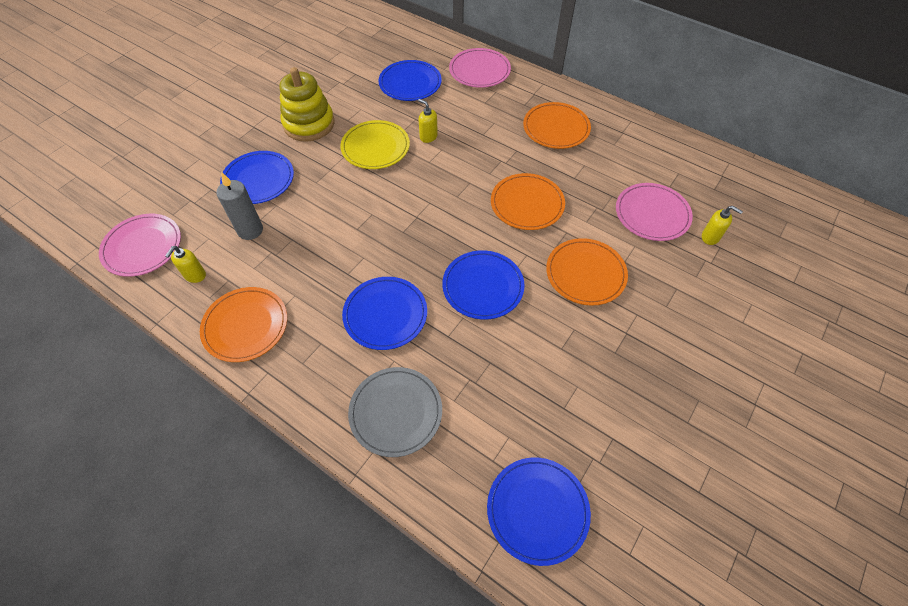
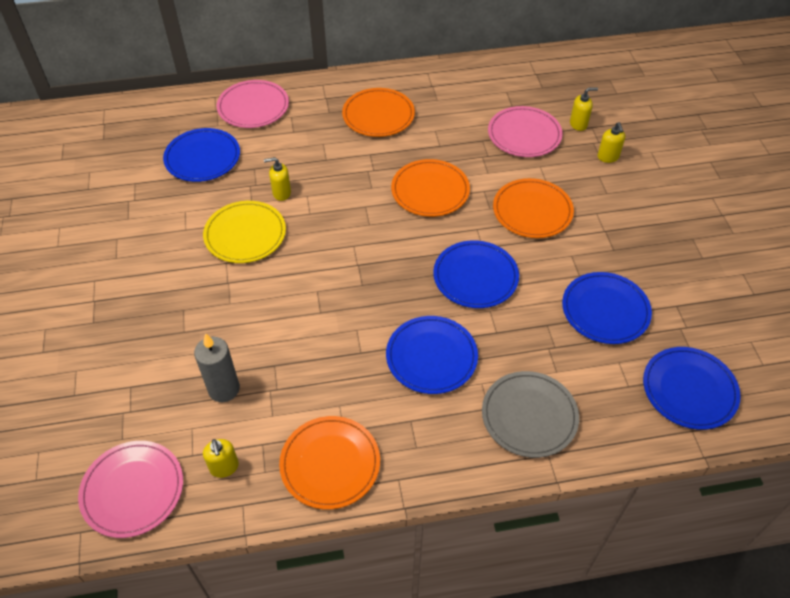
camera: 45 degrees left, 5 degrees down
(258, 180) = (169, 342): blue plate -> blue plate (605, 310)
(309, 124) = (151, 259): yellow stacking toy -> none
(704, 280) = (608, 157): none -> yellow soap dispenser

